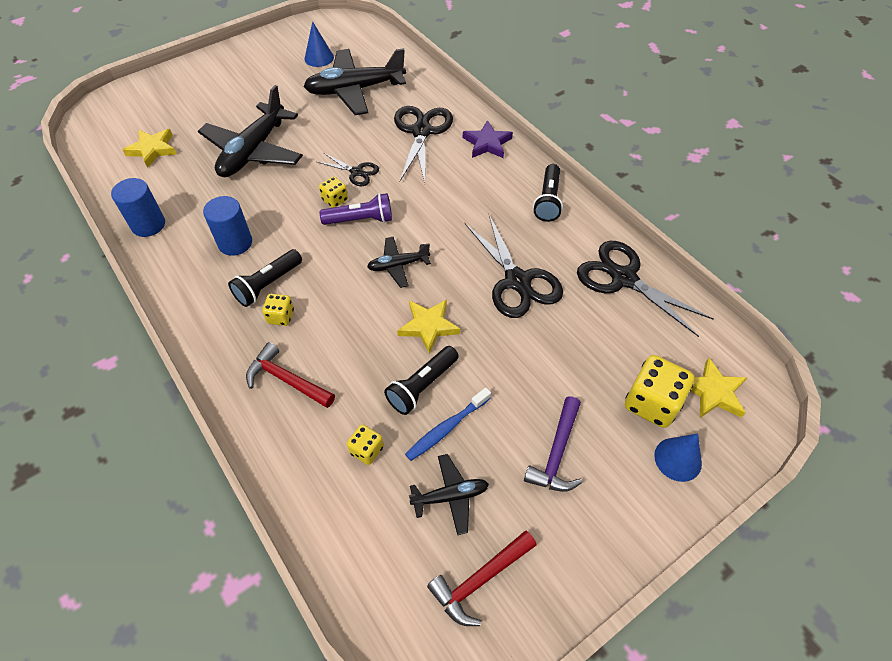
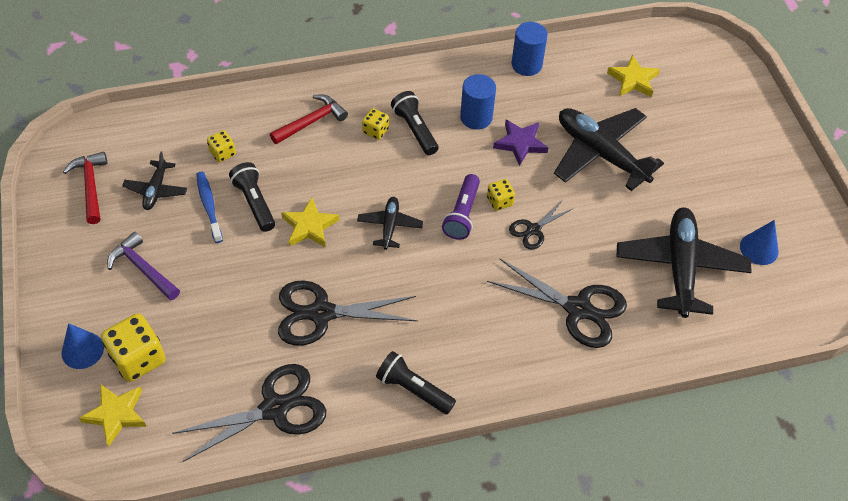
camera: 110 degrees right, 0 degrees up
(487, 143) = (532, 367): purple star -> purple star (520, 143)

